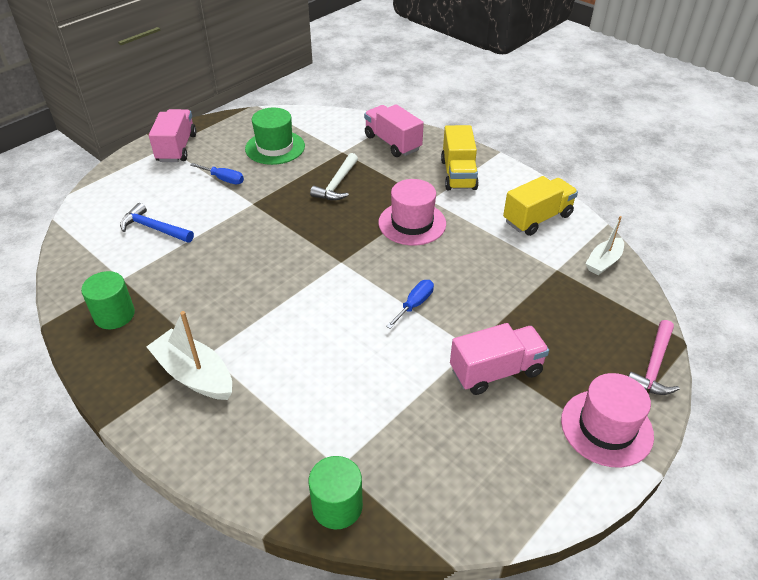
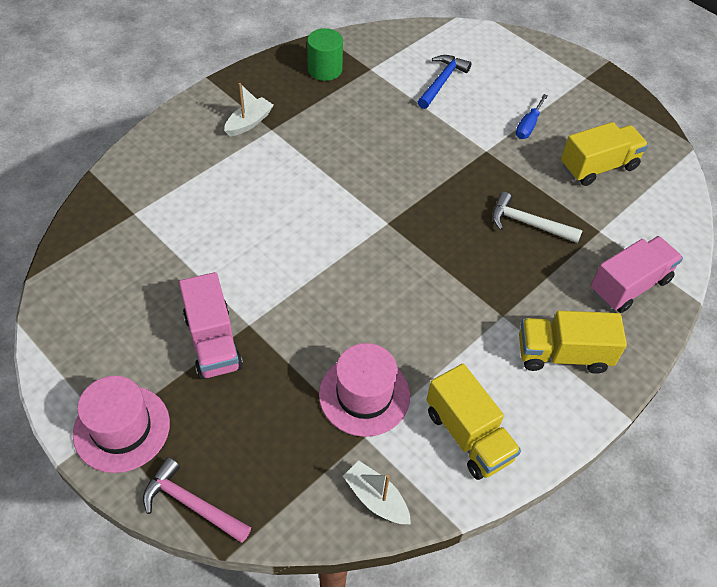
camera: 90 degrees right, 10 degrees up
(177, 148) = (583, 86): pink truck -> none
(194, 374) = (249, 123): white boat -> white boat, size x0.64
(275, 147) = (598, 167): green hat -> yellow truck
(337, 506) = (99, 211): green cylinder -> none
(412, 223) = (454, 292): pink hat -> pink hat (364, 395)
(415, 304) = (316, 282): blue screwdriver -> none

